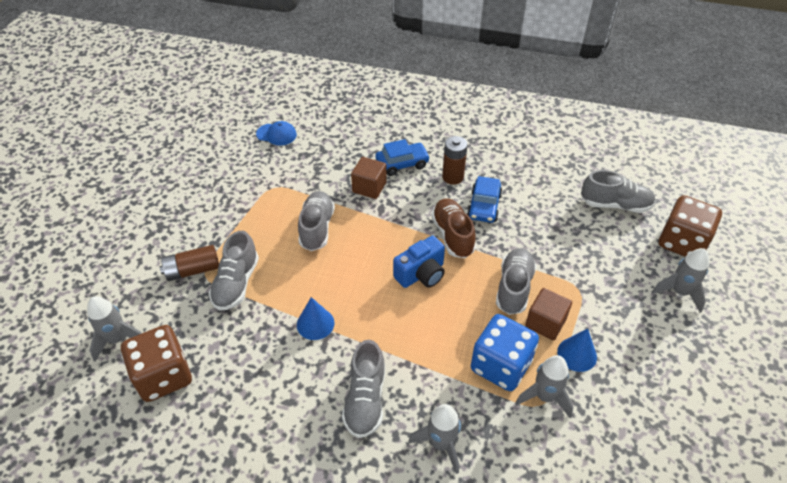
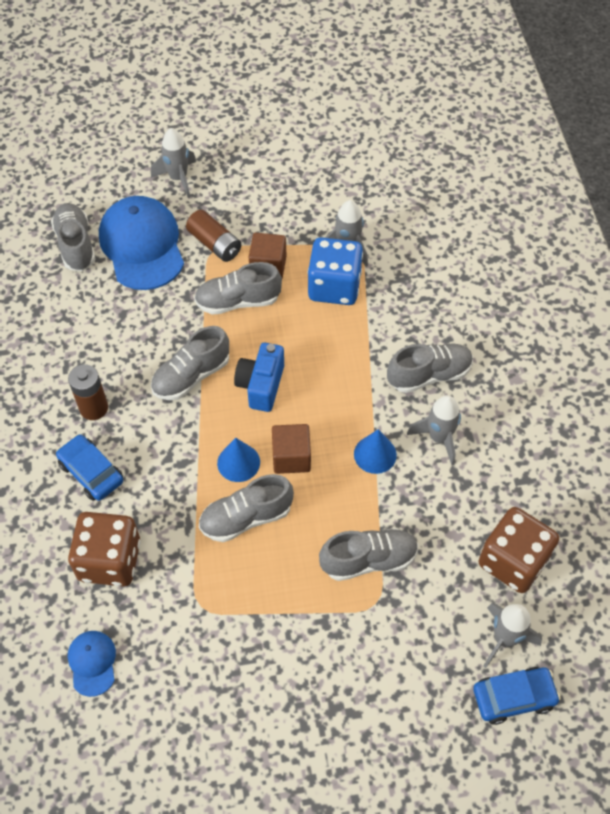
camera: 115 degrees left, 10 degrees up
(193, 270) = (376, 620): brown battery -> brown battery (215, 244)
(369, 187) = (151, 491): brown cube -> brown cube (291, 457)
(421, 274) = (261, 385): blue camera -> blue camera turned 105 degrees counterclockwise
(441, 444) = (434, 305): grey rocket -> grey rocket (439, 438)
(452, 235) = (191, 376): brown shoe -> grey shoe
(484, 206) = (131, 361): blue car -> blue car (513, 697)
(577, 354) = (290, 236): blue cone -> blue cone (238, 462)
(601, 244) = (142, 245): none -> blue cap
(682, 242) = (109, 184): brown dice -> brown dice (110, 560)

